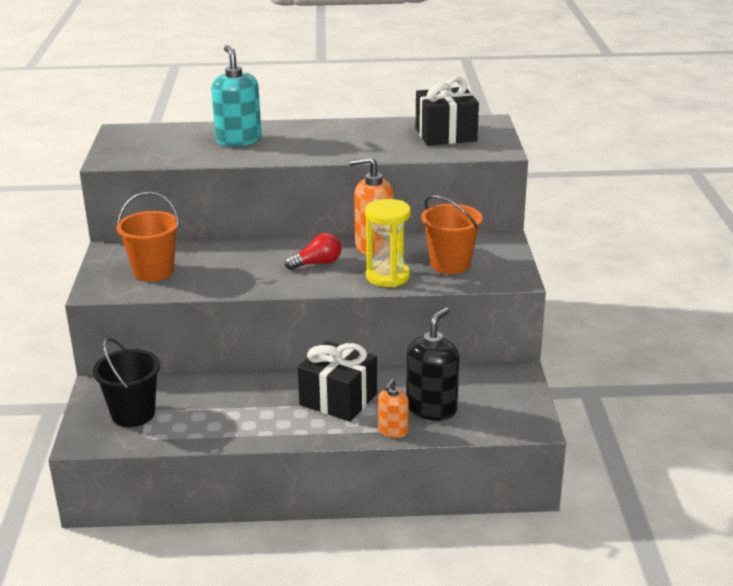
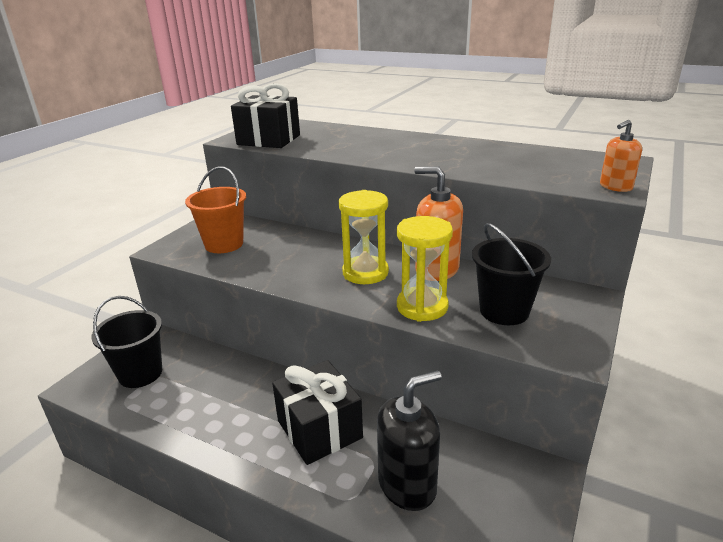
camera: 30 degrees right, 0 degrees up
(238, 140) = (353, 140): turquoise soap dispenser -> none
(317, 263) = (365, 273): red light bulb -> yellow hourglass
(393, 431) = (341, 499): orange soap dispenser -> orange soap dispenser (615, 187)
(445, 134) = (560, 165): black gift -> black gift (269, 140)
(450, 264) = (504, 311): orange bucket -> black bucket

